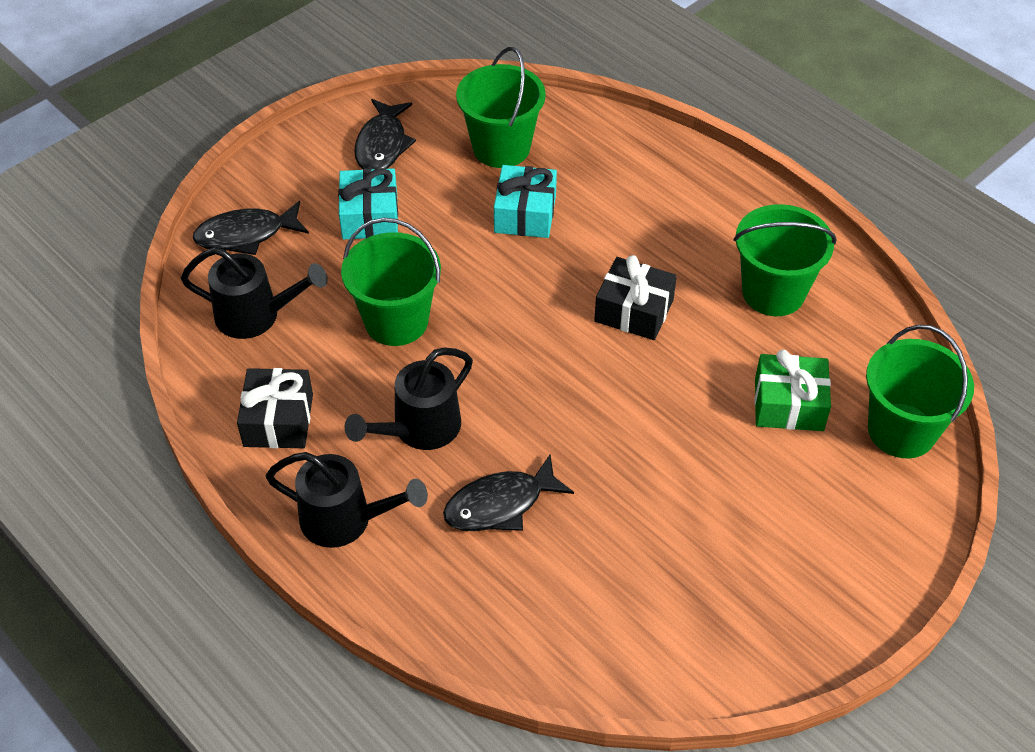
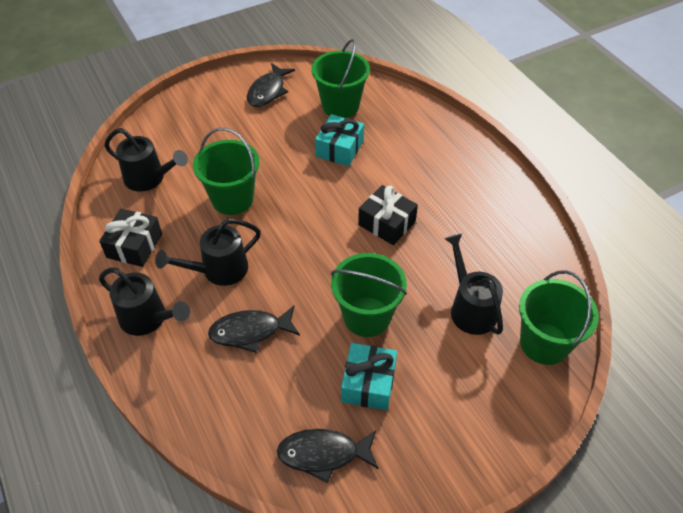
camera: 15 degrees right, 0 degrees up
(246, 235) = (164, 129): black fish -> black fish (323, 454)
(370, 216) = (243, 132): turquoise gift -> turquoise gift (368, 383)
(773, 292) = (485, 230): green bucket -> green bucket (367, 317)
(789, 404) = (470, 308): green gift -> black watering can

